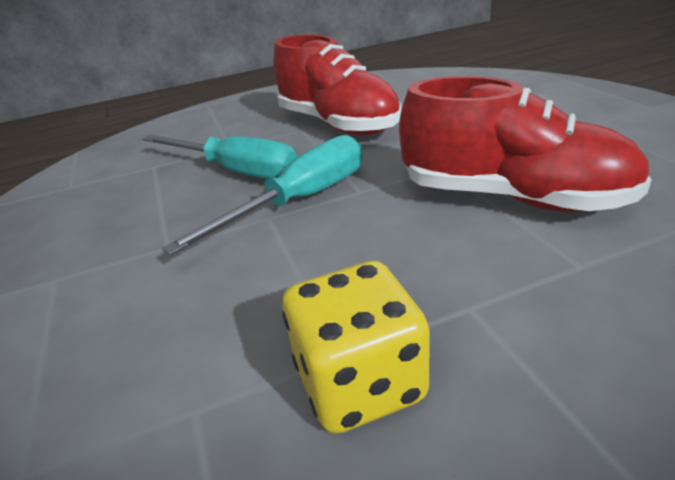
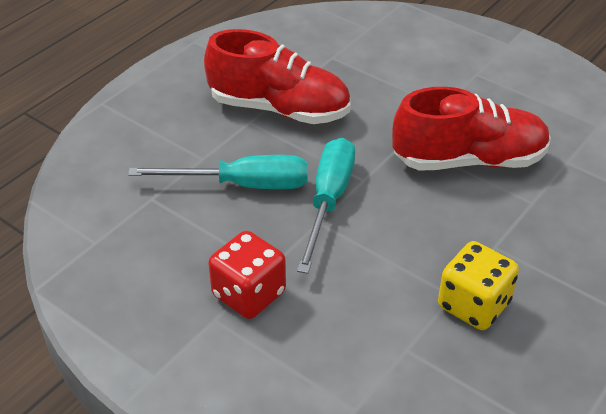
camera: 35 degrees left, 10 degrees up
(114, 265) = (249, 294): none -> red dice

